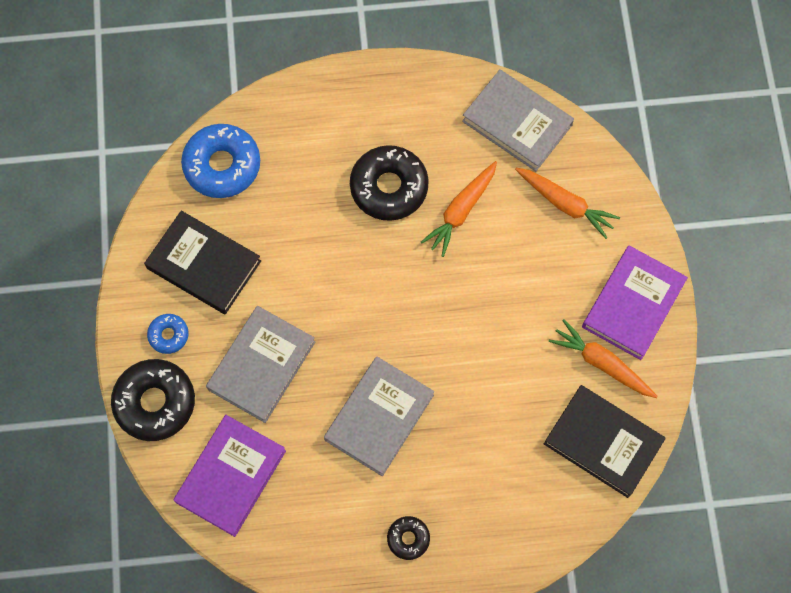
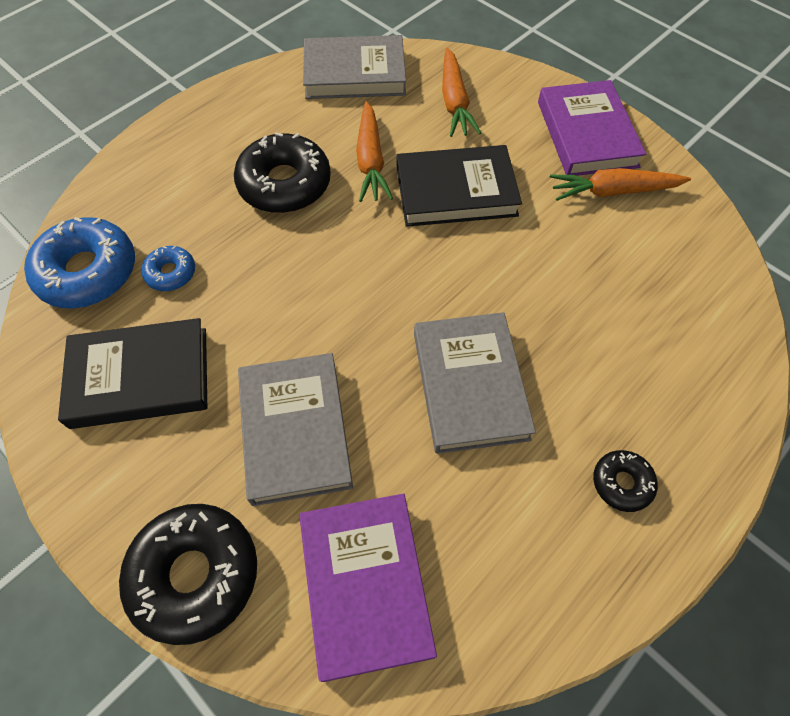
camera: 40 degrees left, 10 degrees down
(168, 335) = (153, 482): blue donut -> blue donut (171, 273)
(565, 204) = (454, 102): orange carrot -> orange carrot turned 90 degrees clockwise
(603, 442) = (686, 250): black book -> black book (456, 191)

